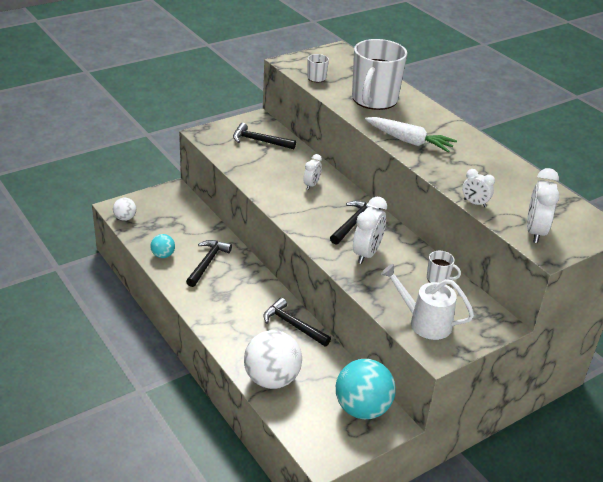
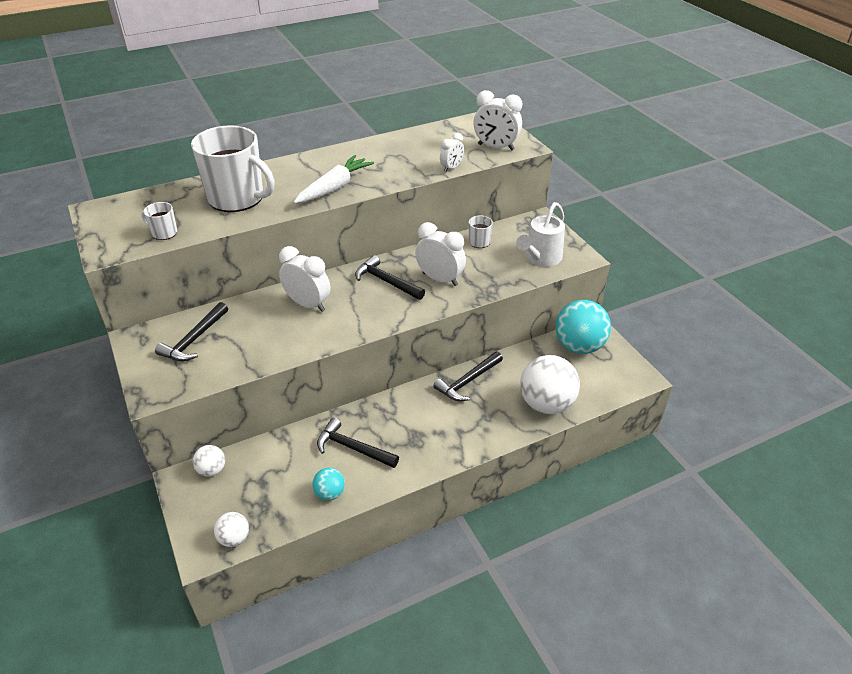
camera: 80 degrees left, 5 degrees up
(183, 200) = (212, 470): none -> white ball
(311, 185) = (308, 304): white clock -> white clock, size x1.70

